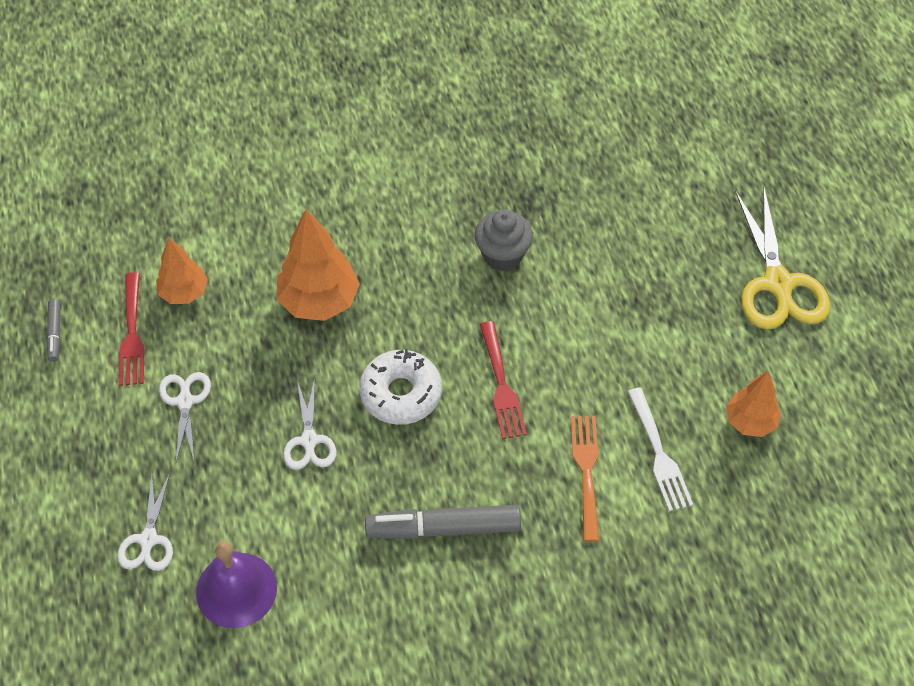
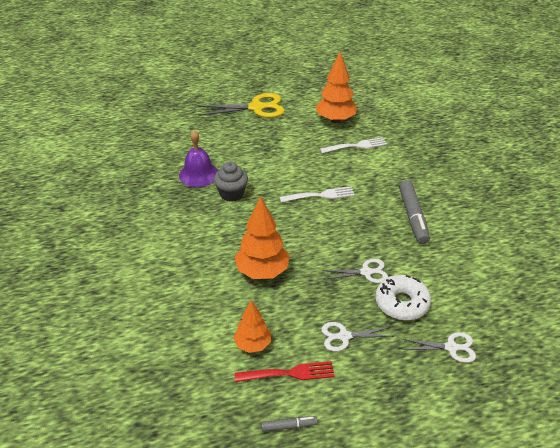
camera: 90 degrees left, 15 degrees down
(236, 589) = (473, 300): purple bell -> purple bell (198, 174)
(401, 393) = (329, 234): white donut -> white donut (401, 303)
(501, 384) = (320, 195): red fork -> white fork
(586, 472) = (370, 168): orange fork -> none
(750, 422) = (335, 120): orange tree -> orange tree, size x1.61

